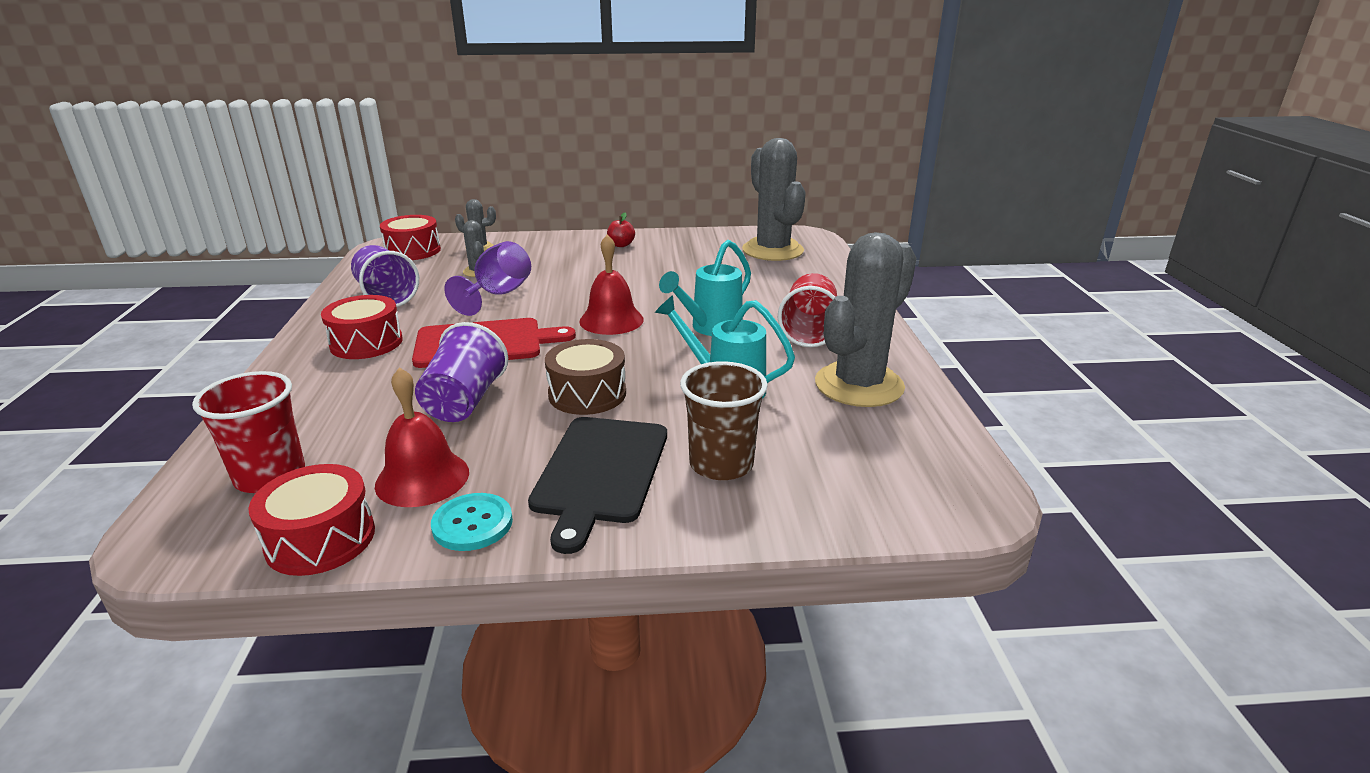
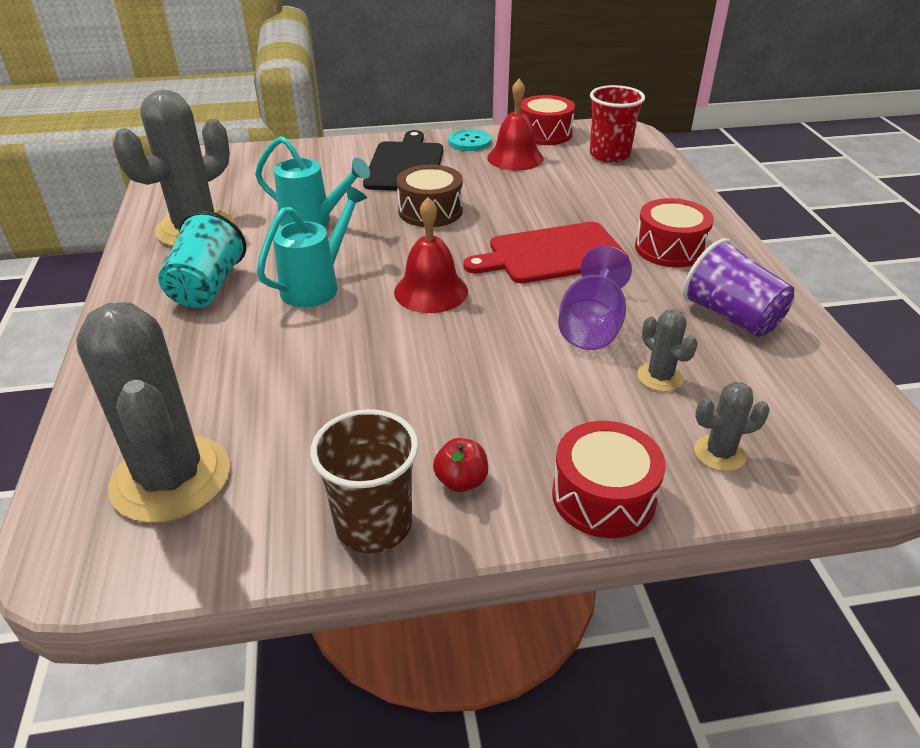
camera: 175 degrees right, 10 degrees up
(413, 251) = (824, 433): red drum -> red drum (603, 496)
(464, 401) = (526, 201): purple cup -> none
(721, 464) = (327, 172): brown cup -> brown cup (373, 525)
(809, 331) = (207, 287): red cup -> turquoise cup

